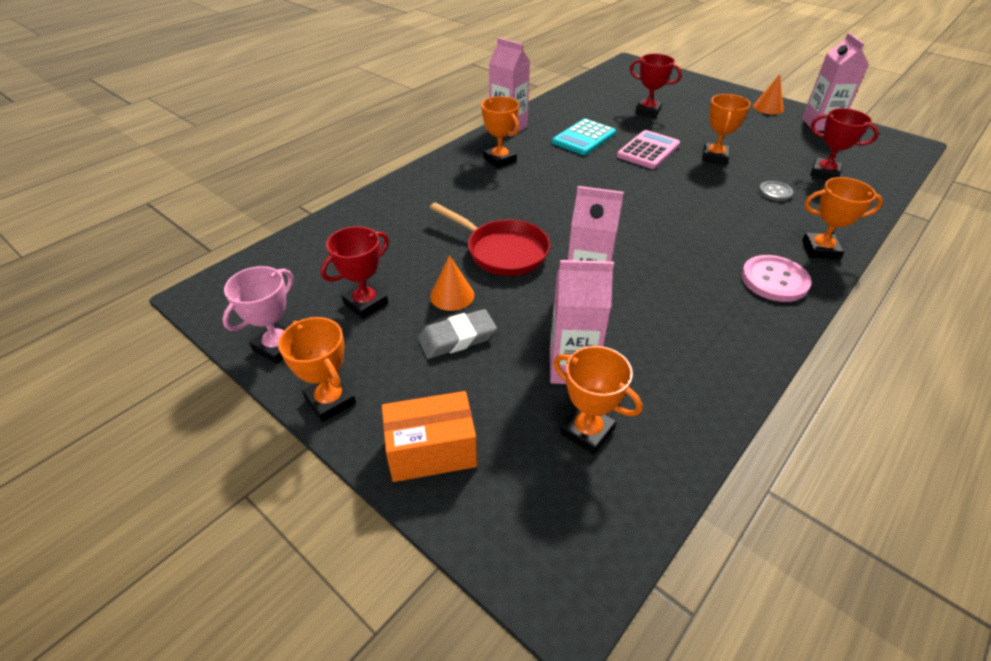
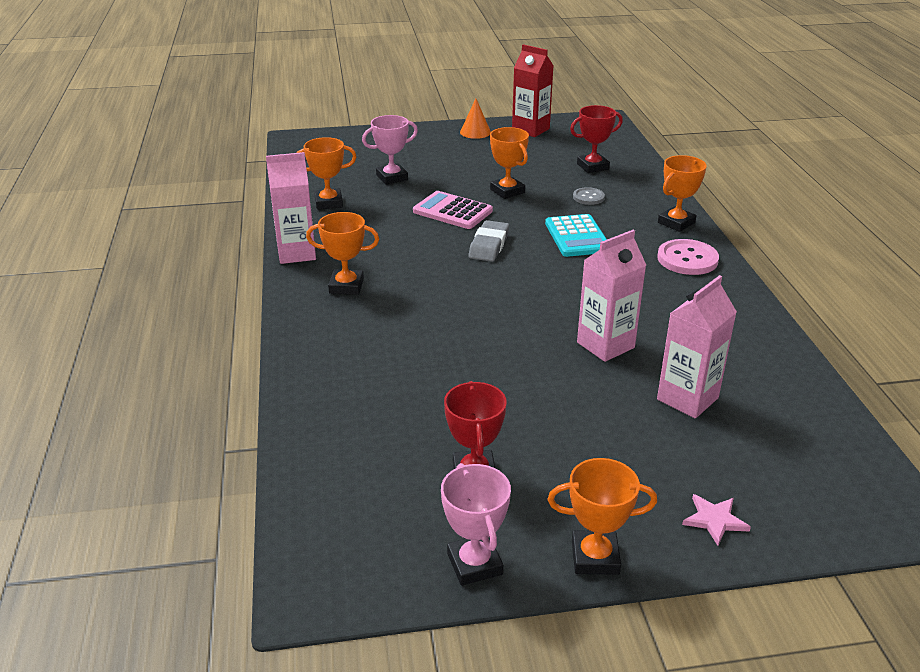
camera: 50 degrees left, 10 degrees down
(431, 451) = (714, 520): orange box -> pink star
(452, 295) = (525, 416): orange cone -> none
(457, 338) = (588, 441): grey eraser -> grey eraser (489, 245)
(502, 251) = (496, 357): red pan -> none
(584, 138) = (383, 227): turquoise calculator -> turquoise calculator (577, 237)
(587, 431) = (763, 428): orange trophy -> orange trophy (328, 202)
(647, 111) = (392, 177): red trophy -> pink trophy
(648, 150) = (452, 211): pink calculator -> pink calculator turned 45 degrees counterclockwise
(820, 124) = (530, 130): pink carton -> red carton

